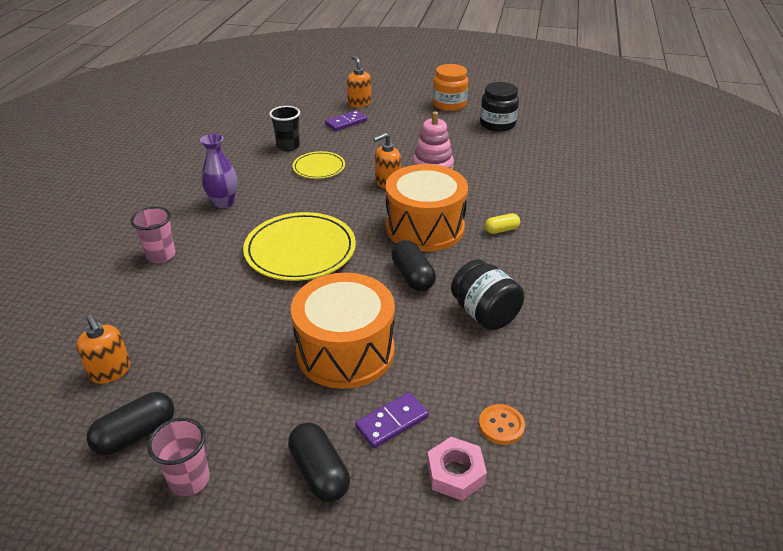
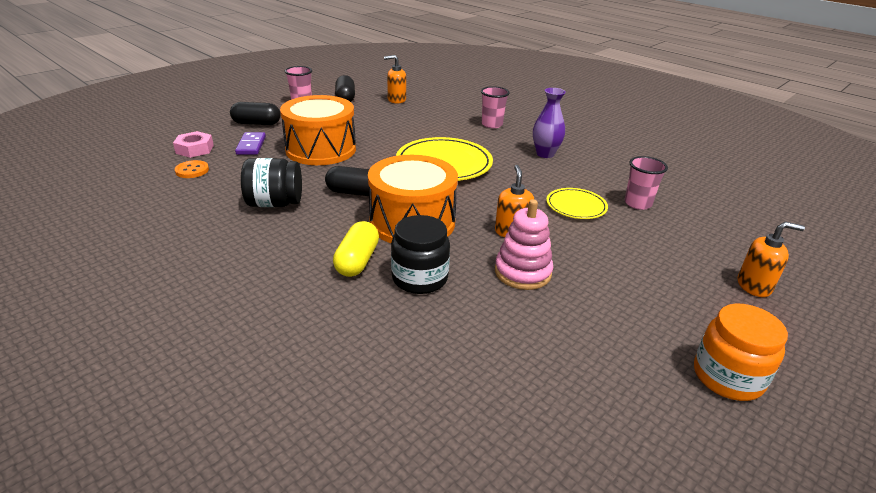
camera: 120 degrees right, 5 degrees down
(288, 146) = (637, 203): black cup -> pink cup
(346, 123) = (687, 255): purple domino -> none
(497, 124) = (619, 397): black jar -> black jar (419, 278)
(501, 230) = (357, 261): yellow capsule -> yellow capsule, size x1.63

